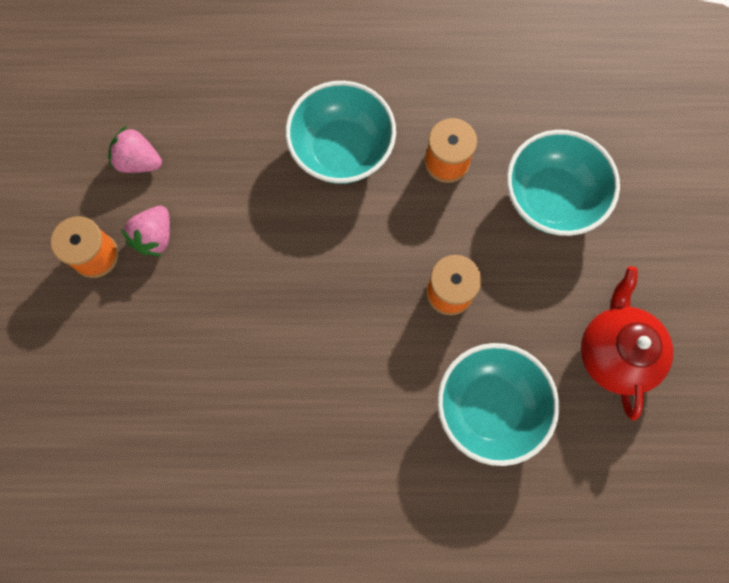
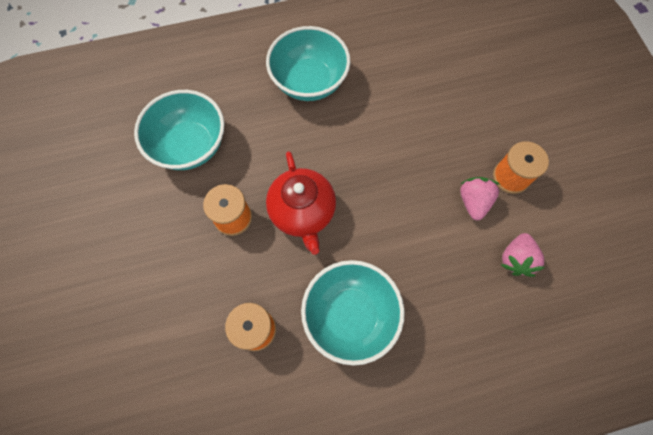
camera: 165 degrees right, 5 degrees down
(139, 161) = (516, 259): pink strawberry -> pink strawberry turned 105 degrees clockwise
(551, 198) = (158, 319): turquoise bowl -> turquoise bowl (309, 82)
(615, 352) = (98, 205): red teapot -> red teapot (302, 212)

